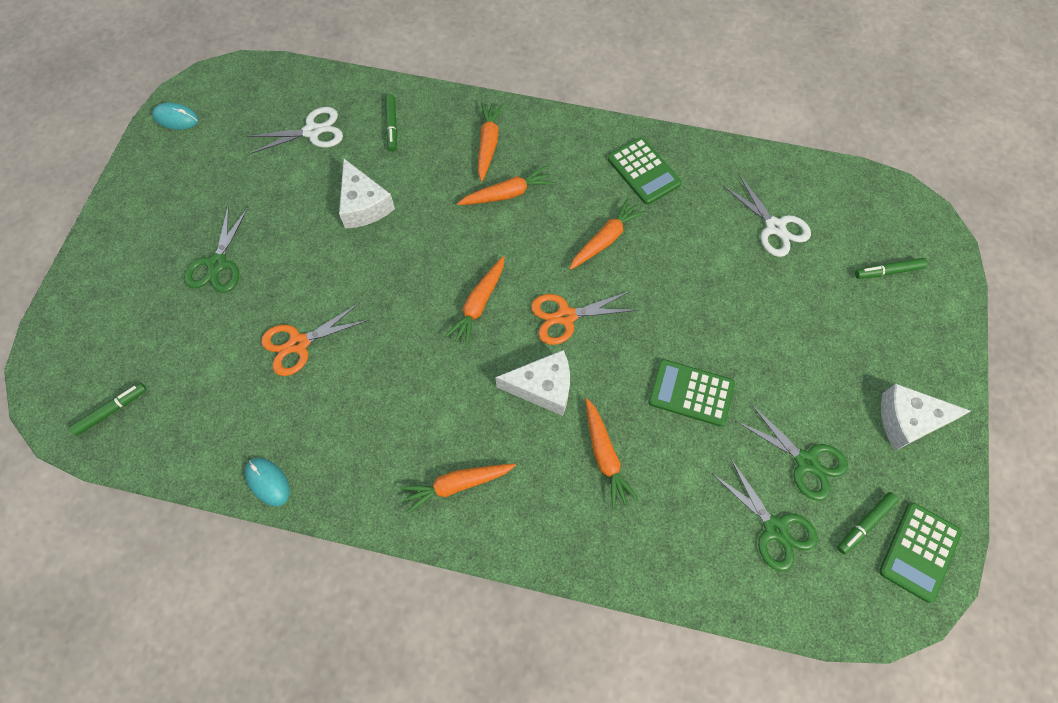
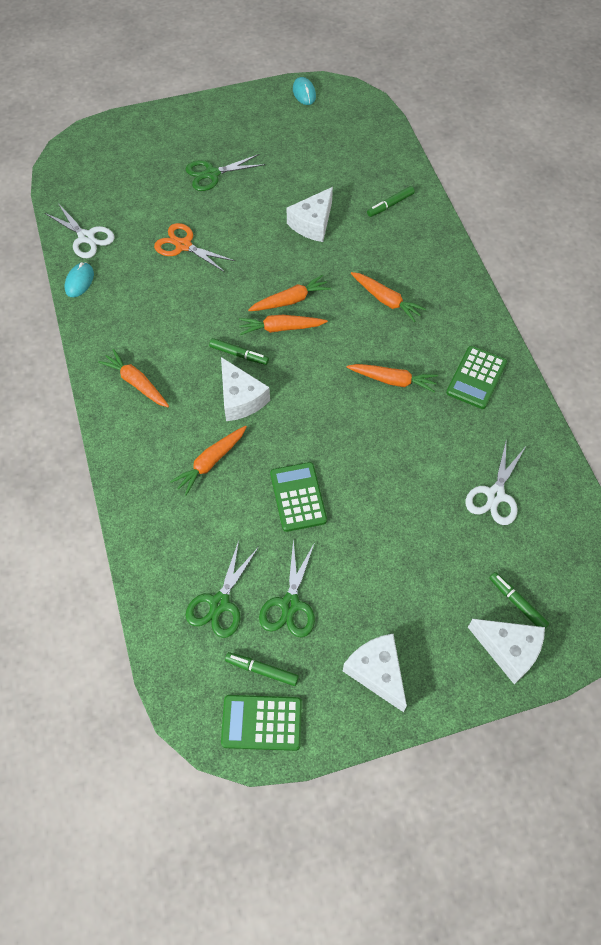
camera: 60 degrees right, 5 degrees down
(112, 411) = (80, 182): green marker -> green marker (239, 355)
(312, 131) = (350, 165): white scissors -> white scissors (86, 237)
(488, 144) = (420, 268): orange carrot -> orange carrot (290, 300)
(565, 317) = (307, 386): orange scissors -> none
(929, 303) = (508, 649): none -> white cheese

